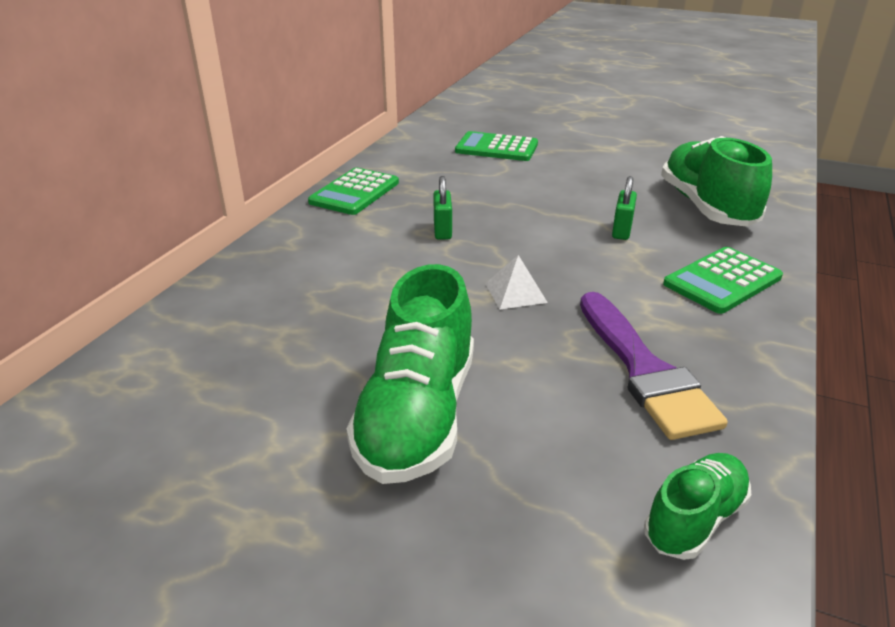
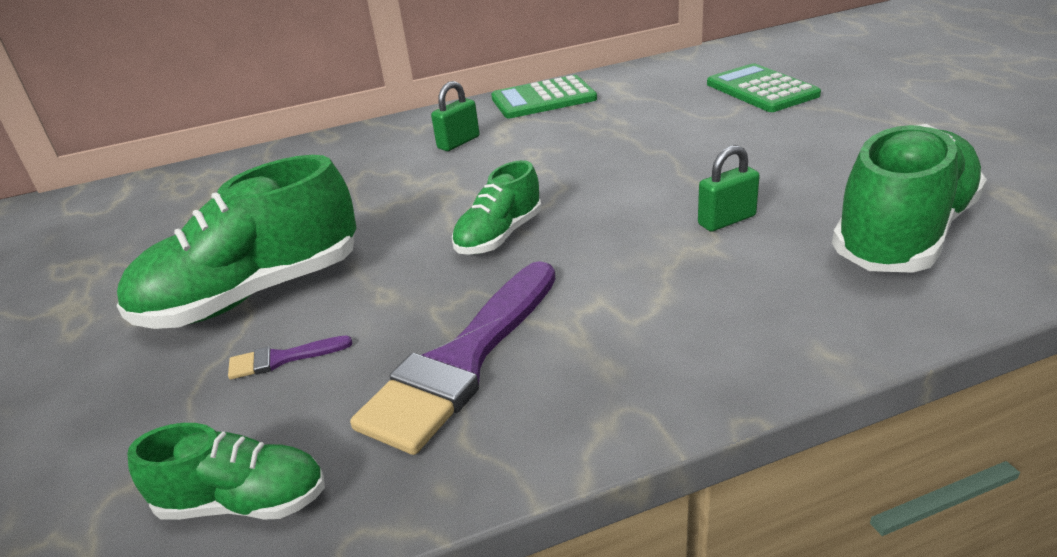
camera: 50 degrees right, 0 degrees up
(442, 230) = (549, 156): green padlock -> green padlock (458, 142)
(515, 292) = (499, 236): white pyramid -> green shoe
(537, 437) = (282, 359): none -> purple brush
(722, 281) = (734, 323): green calculator -> none

